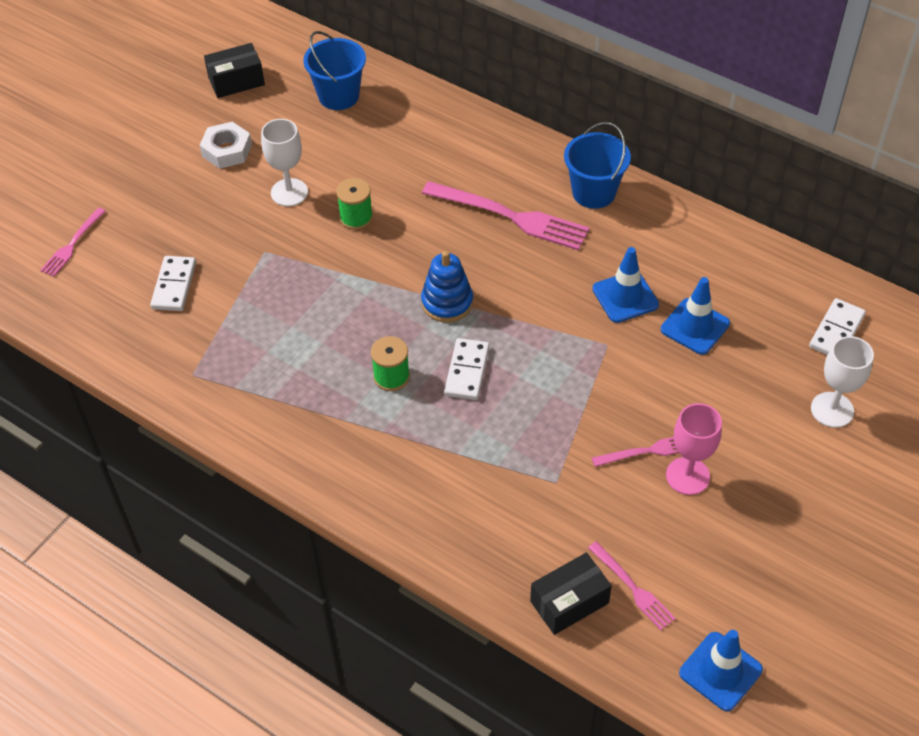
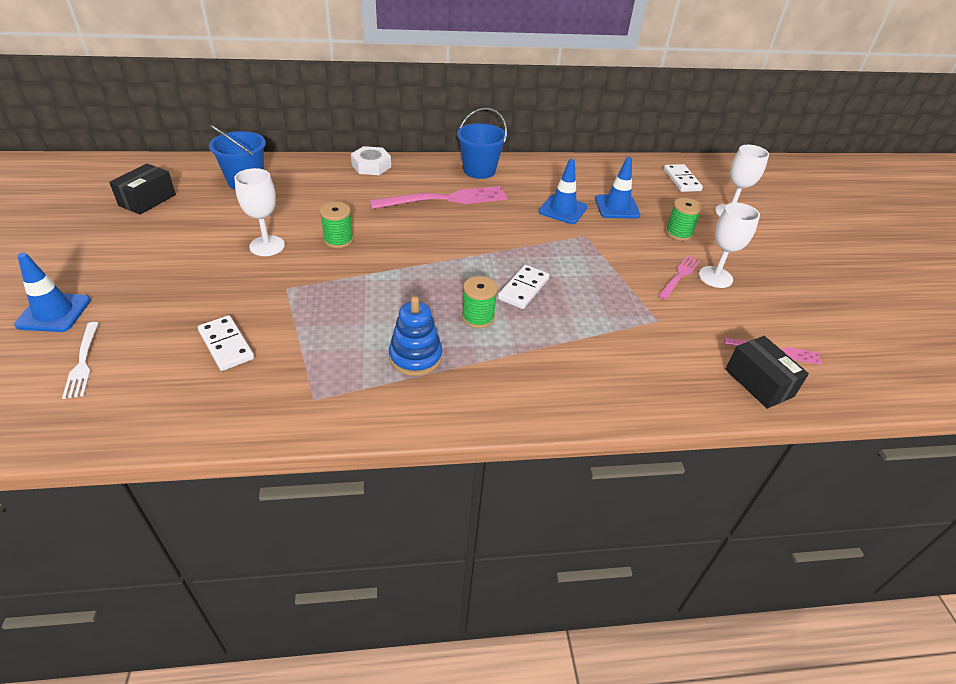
camera: 45 degrees left, 10 degrees down
(72, 245) = (83, 363): pink fork -> white fork
(227, 150) = (183, 241): white nut -> white nut (371, 166)
(447, 302) = (462, 258): blue stacking toy -> blue stacking toy (415, 357)
(467, 371) = (523, 289): white domino -> white domino turned 60 degrees clockwise
(569, 602) = (759, 383): black box -> black box turned 45 degrees counterclockwise
(687, 476) = (715, 277): pink goblet -> white goblet
(720, 671) = (876, 366): blue traffic cone -> blue traffic cone (54, 313)
(723, 400) = (678, 233): none -> green spool

